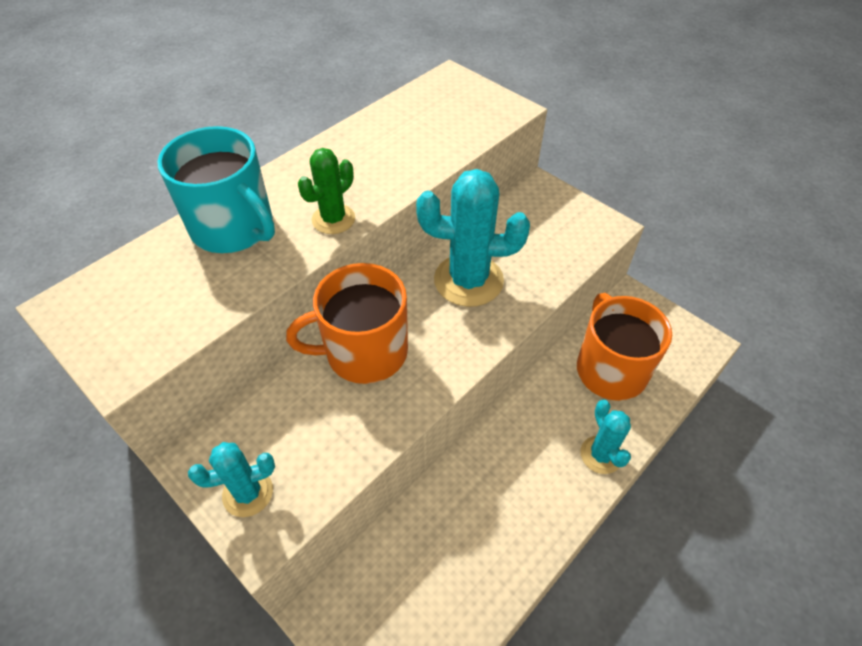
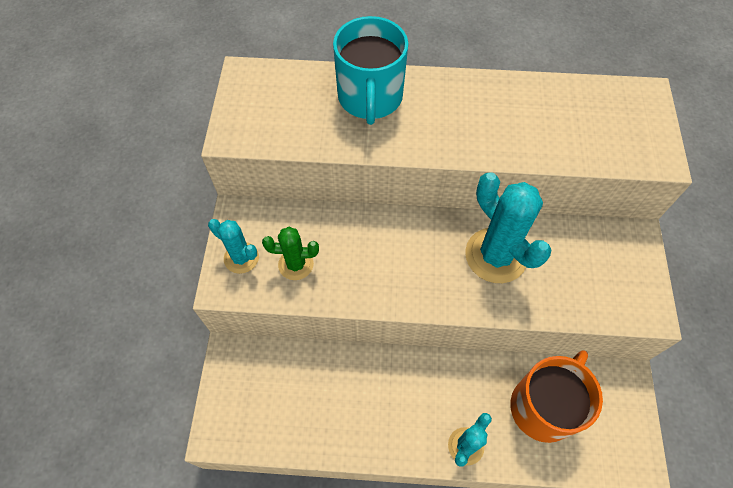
camera: 50 degrees right, 10 degrees up
(333, 219) = (430, 141): green cactus -> green cactus (296, 264)
(364, 352) = (380, 240): orange mug -> none

